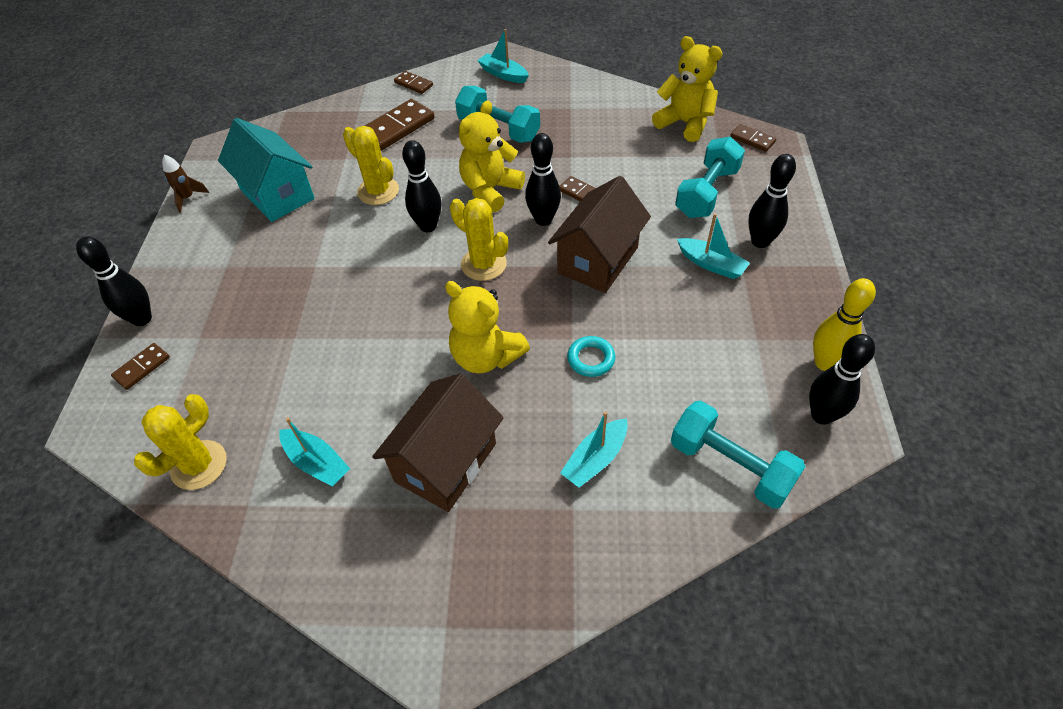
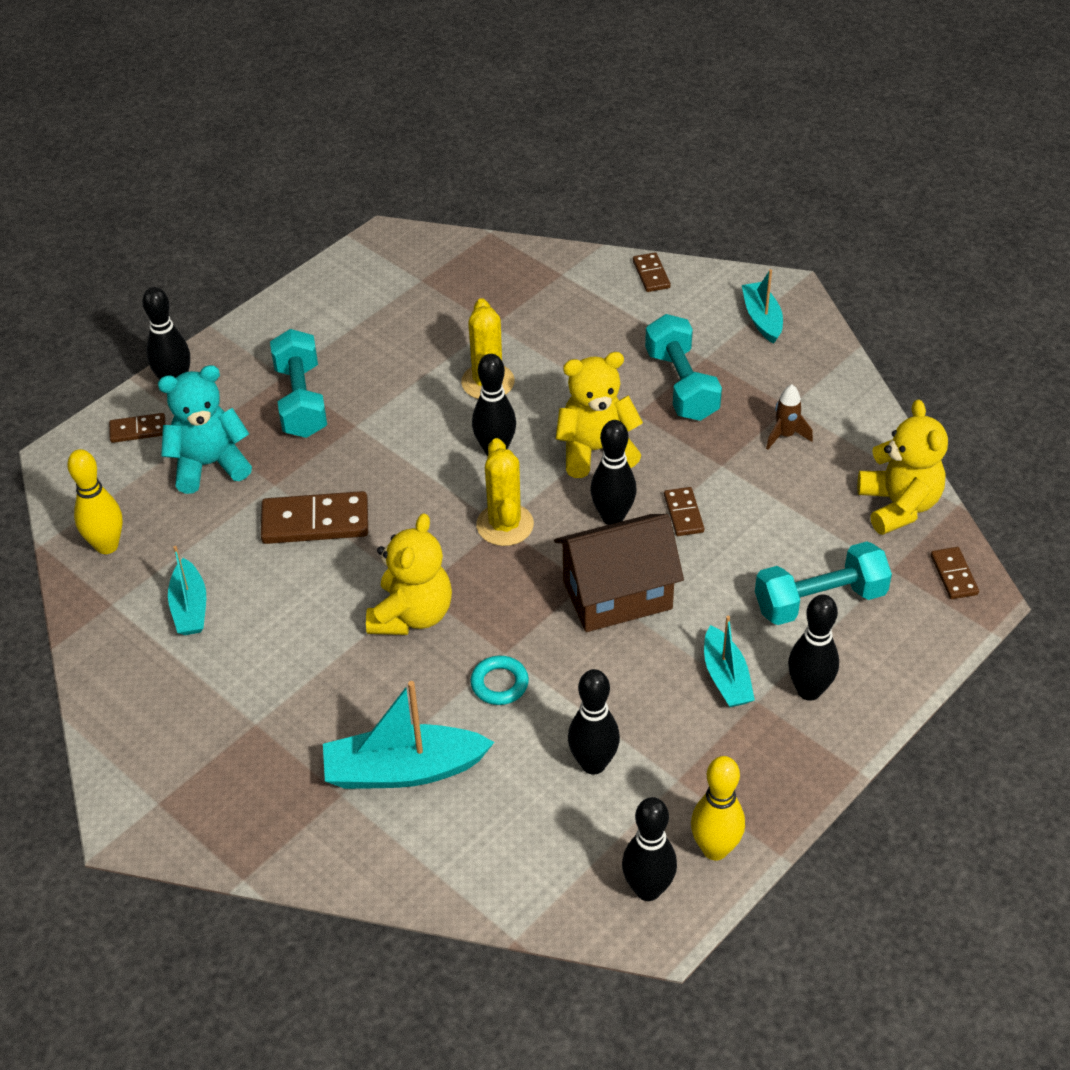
camera: 40 degrees right, 5 degrees down
(188, 198) = (314, 281): brown rocket -> brown rocket (785, 435)
(199, 465) = (107, 545): yellow cactus -> yellow bowling pin
(228, 355) = (209, 465): none -> turquoise teddy bear
(277, 194) = (394, 326): turquoise house -> none
(397, 128) = (579, 319): brown domino -> brown domino (315, 522)
(446, 462) = (284, 681): brown house -> none
(486, 356) = (412, 615): yellow teddy bear -> yellow teddy bear turned 150 degrees counterclockwise
(595, 459) = (404, 770): turquoise boat -> turquoise boat, size x1.63
(702, 365) = (593, 764): none -> black bowling pin
(730, 465) = (510, 864): turquoise dumbbell -> turquoise dumbbell (301, 401)

